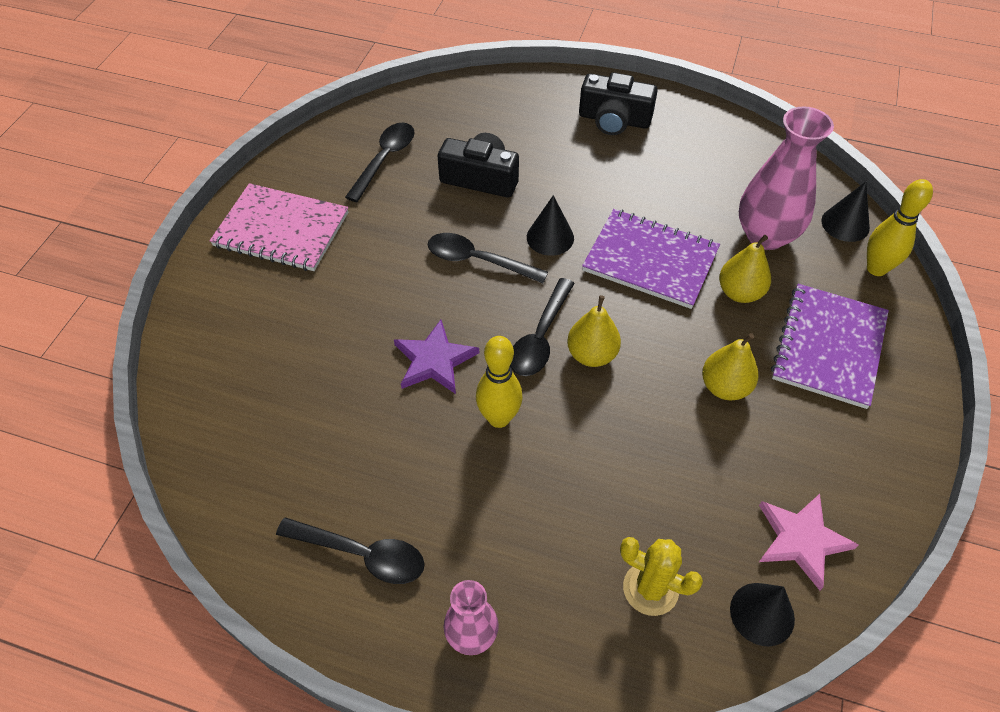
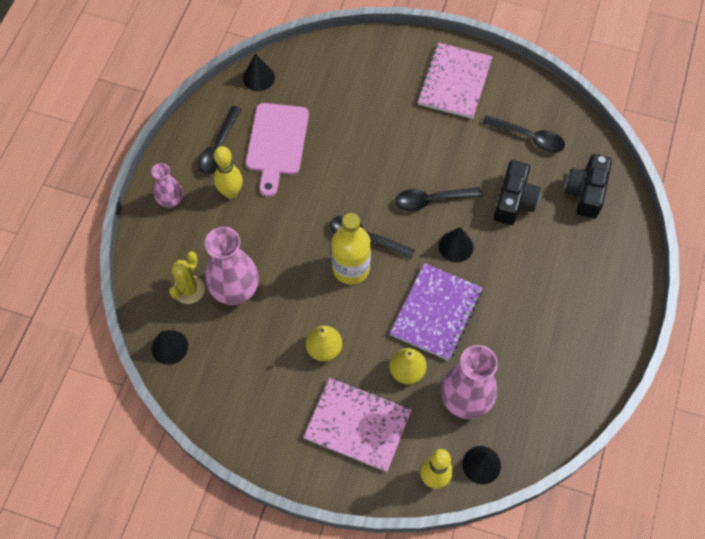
camera: 90 degrees right, 10 degrees up
(219, 493) = (258, 77): none -> black cone
(363, 460) = (276, 143): none -> pink cutting board
(434, 360) = (346, 176): purple star -> none
(478, 261) = (431, 200): black spoon -> black spoon turned 120 degrees counterclockwise
(499, 418) = (303, 213): yellow bowling pin -> yellow bowling pin (231, 192)
(592, 355) = (351, 268): yellow pear -> yellow bottle
(614, 120) = (592, 299): black camera -> black camera (585, 192)
(642, 513) = (235, 289): none -> pink vase
(801, 540) = (212, 377): pink star -> none
(829, 347) = (357, 425): purple notebook -> pink notebook

